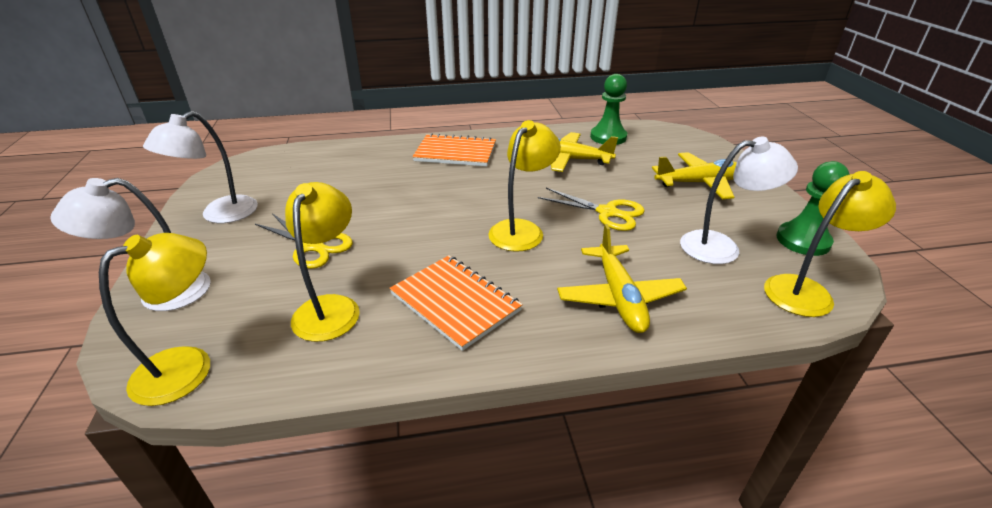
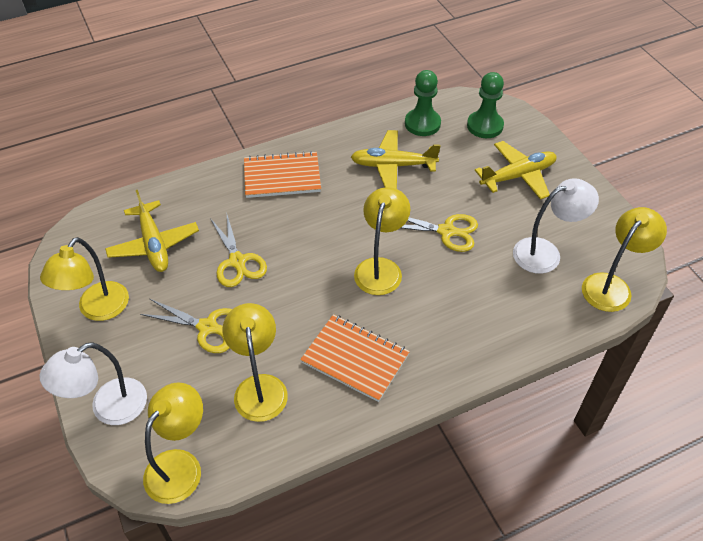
camera: 15 degrees left, 15 degrees up
(219, 215) = (98, 310): white lamp -> yellow lamp
(376, 202) = (237, 261): none -> yellow scissors
(619, 297) = (477, 324): yellow plane -> yellow plane (154, 244)
(803, 241) = (607, 231): green pawn -> green pawn (485, 126)

